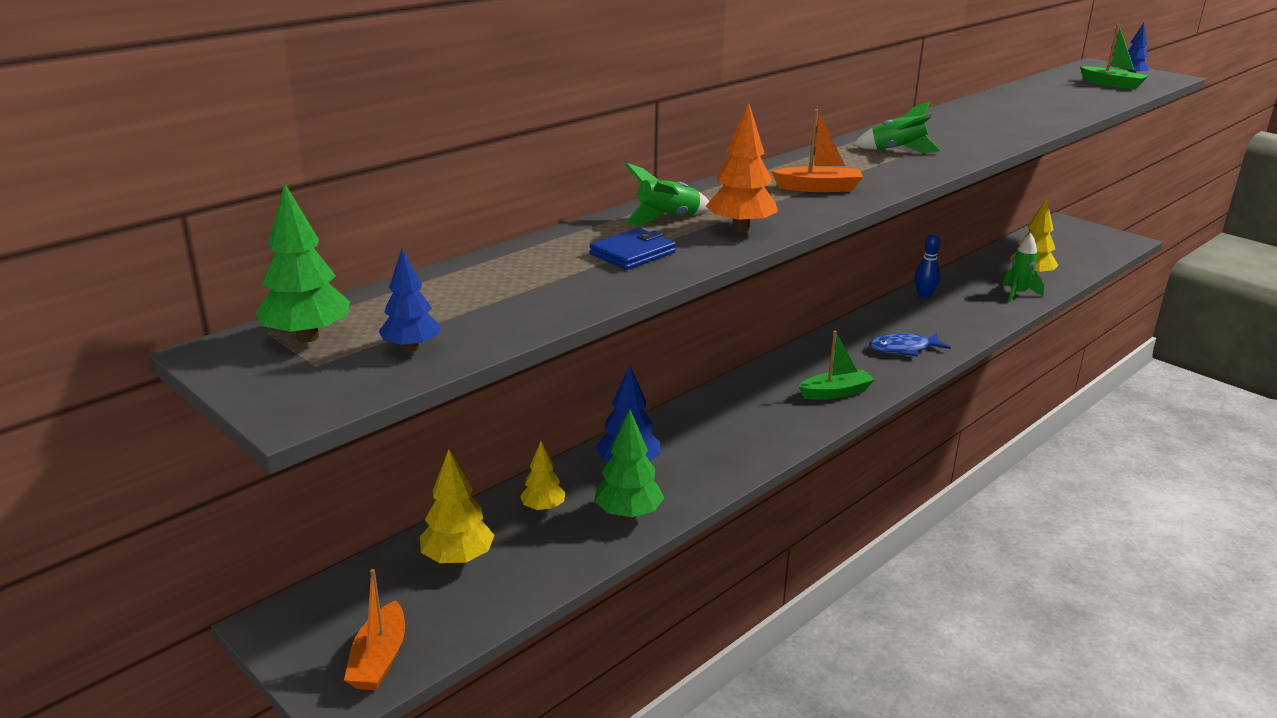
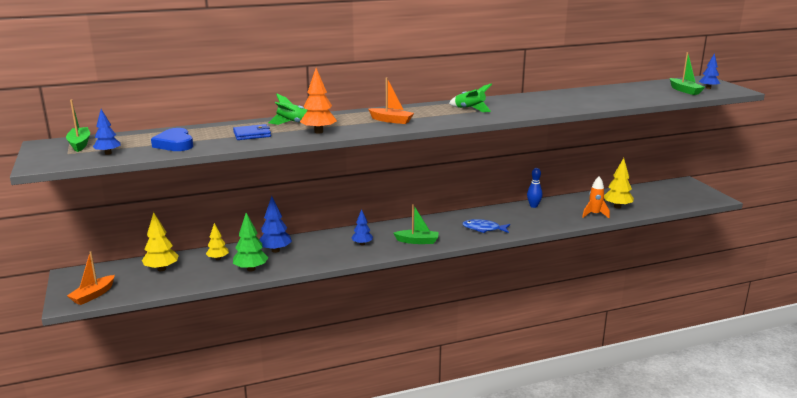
camera: 25 degrees right, 5 degrees down
(307, 337) = (79, 144): green tree -> green boat
(518, 300) = (175, 144): none -> blue heart
(757, 418) = (362, 244): none -> blue tree
(1018, 294) = (594, 214): green rocket -> orange rocket

